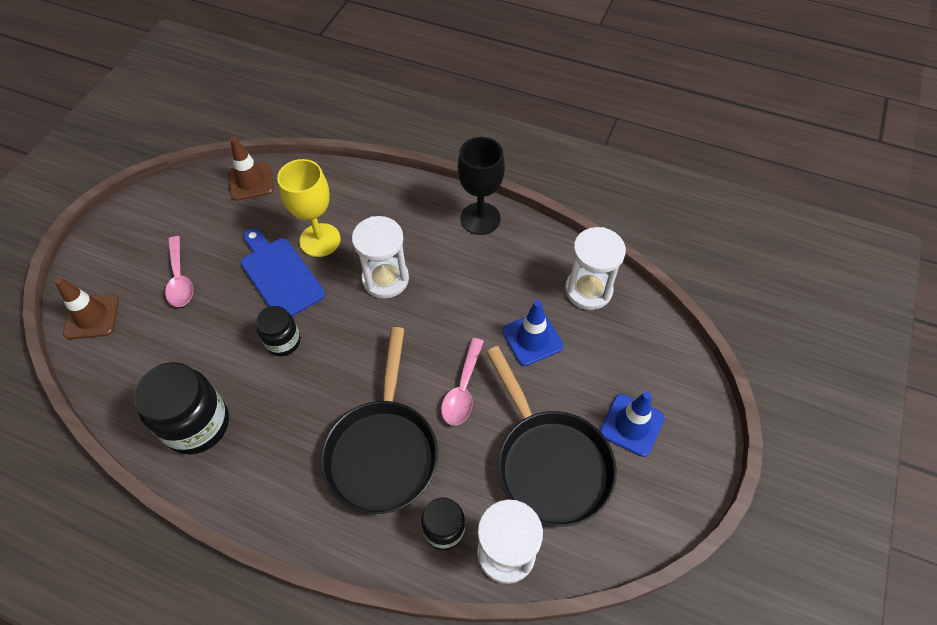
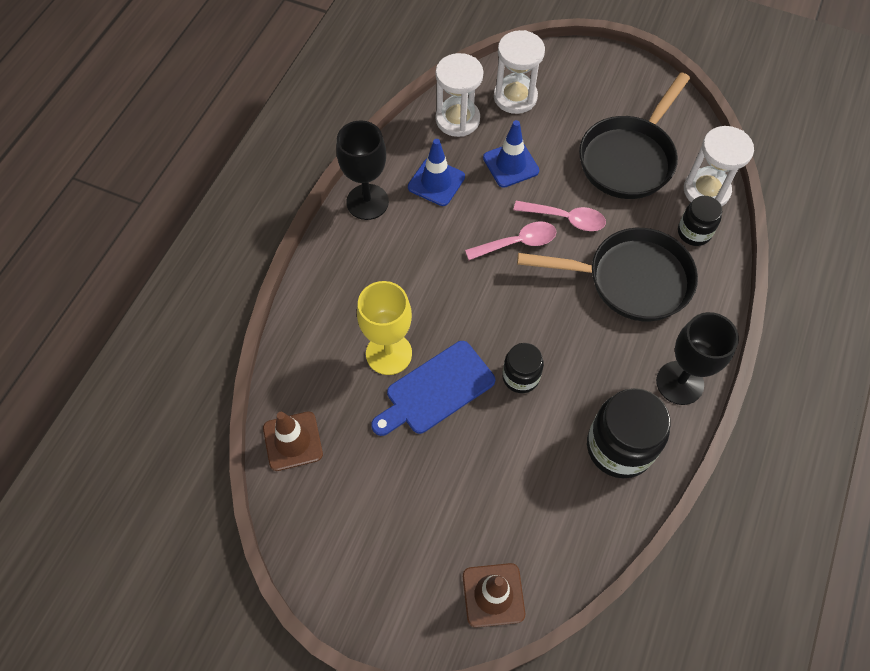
camera: 90 degrees left, 5 degrees up
(180, 279) = (439, 500): pink spoon -> pink spoon (517, 243)
(255, 490) = (679, 383): none -> black goblet
(385, 279) = (443, 286): white hourglass -> white hourglass (515, 97)
(549, 463) = (629, 158): black pan -> black pan turned 150 degrees clockwise
(631, 425) = (590, 102): blue traffic cone -> blue traffic cone (436, 182)

